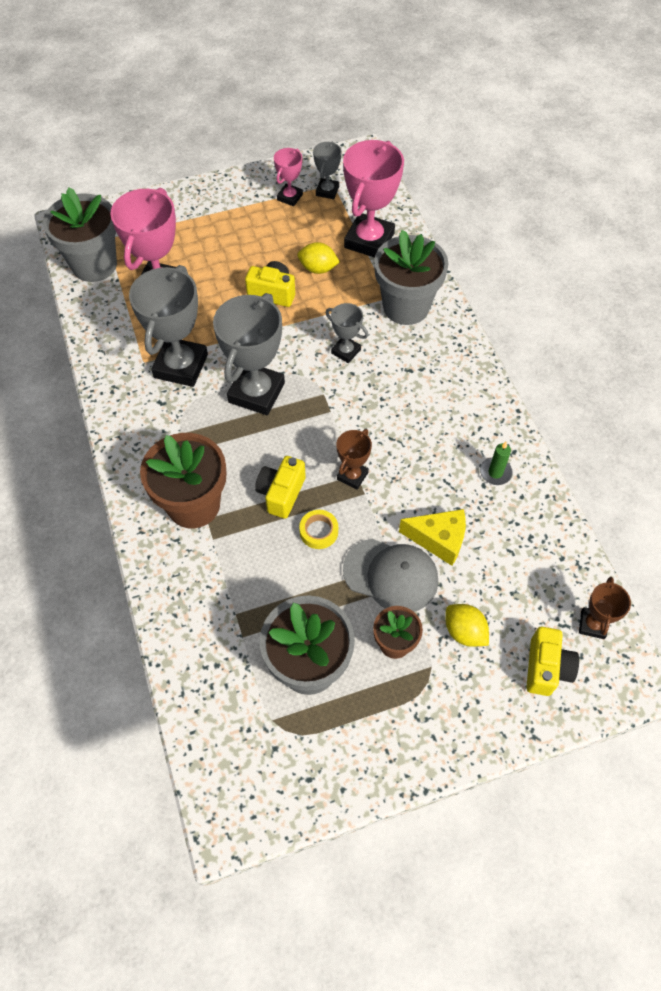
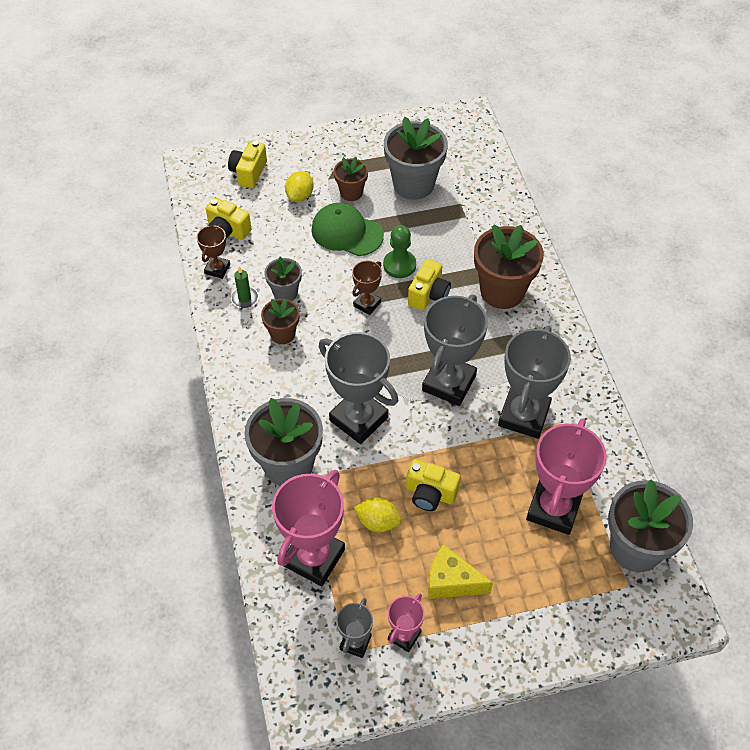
camera: 175 degrees left, 5 degrees down
(319, 531) = (399, 265): yellow tape -> green pawn
(346, 351) = (358, 419): grey trophy -> grey trophy, size x1.95
(391, 575) = (346, 232): grey cap -> green cap
(438, 540) = (305, 253): yellow cheese -> yellow cheese (451, 581)
(441, 433) = (282, 334): none -> brown flower pot
(450, 483) = (285, 293): none -> grey flower pot
(464, 631) = (300, 196): yellow lemon -> yellow lemon turned 60 degrees clockwise
(545, 565) = (227, 231): none -> yellow camera
(592, 624) = (206, 194): brown trophy -> brown trophy (217, 269)

